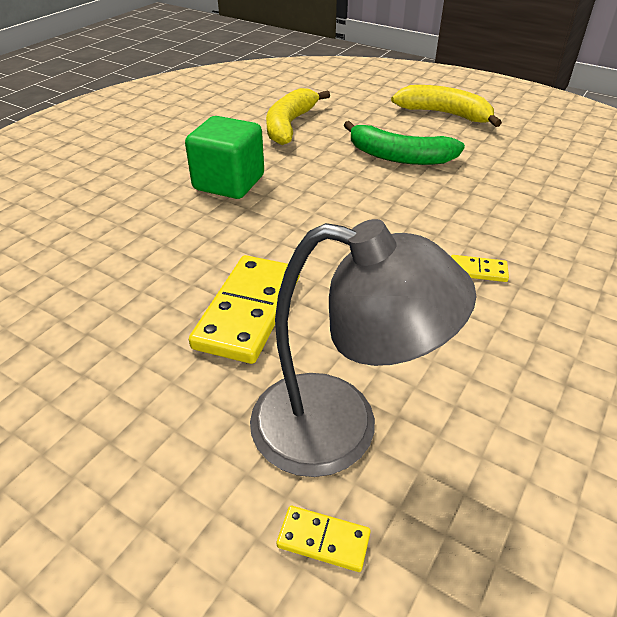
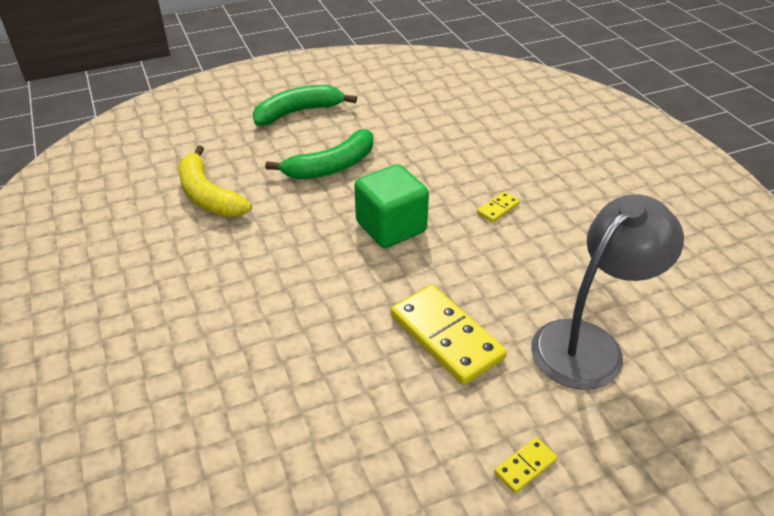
camera: 55 degrees left, 0 degrees up
(229, 183) = (261, 274): green cube -> green cube (391, 227)
(323, 540) = (663, 390): yellow domino -> yellow domino (525, 466)
(445, 114) = (298, 112): yellow banana -> green banana

